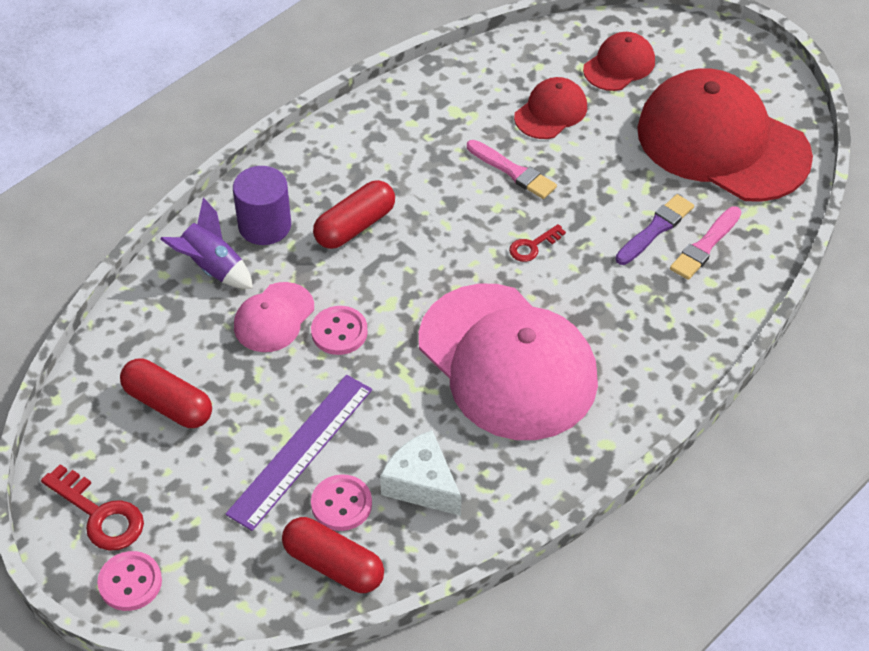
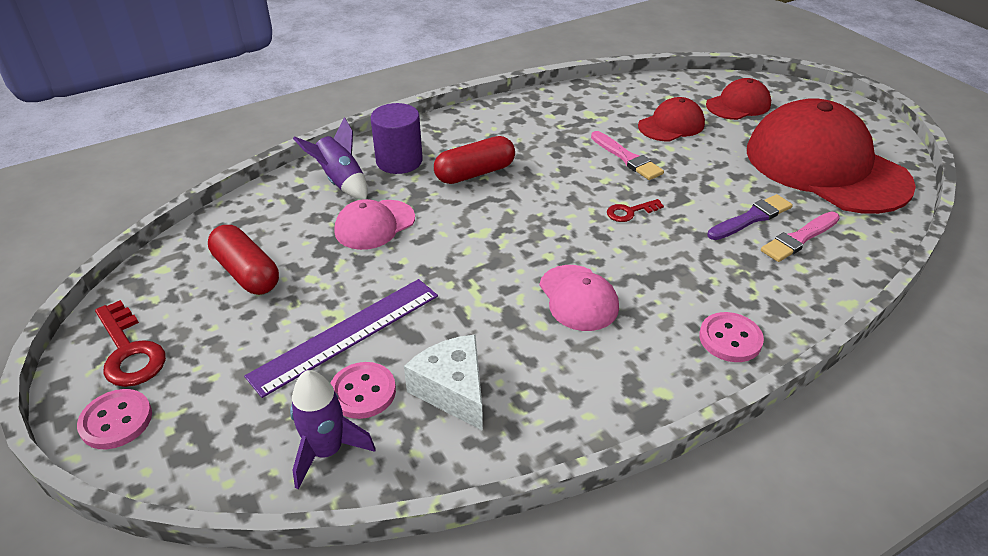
camera: 15 degrees right, 10 degrees down
(333, 565) = (327, 451): red capsule -> purple rocket
(339, 332) = (427, 245): pink button -> pink button (730, 339)
(507, 362) = (578, 298): pink cap -> pink cap, size x0.46

